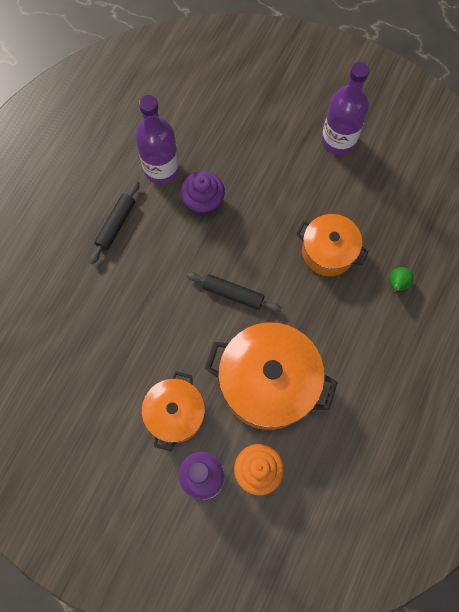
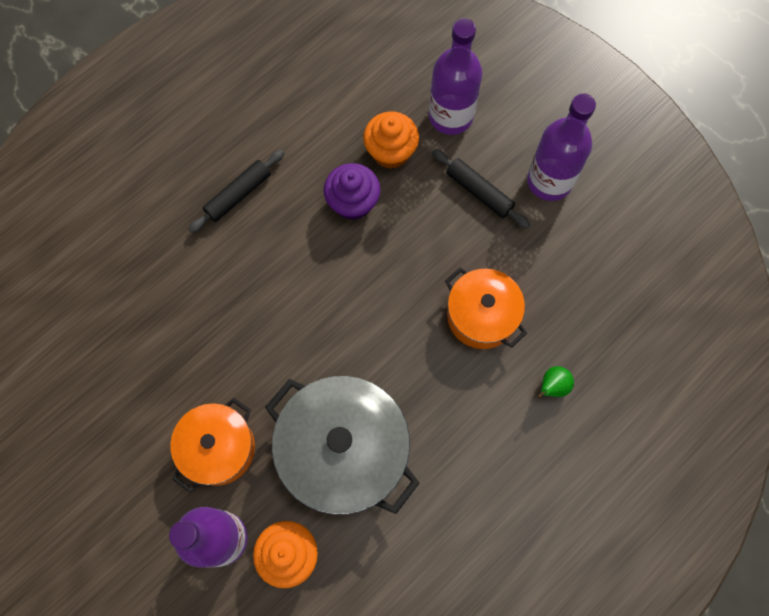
camera: 20 degrees right, 0 degrees up
(161, 169) = (318, 145): purple bottle -> purple bottle (450, 116)
(216, 156) = (390, 152): none -> orange cupcake
(233, 294) = (345, 327): black rolling pin -> black rolling pin (479, 192)
(268, 383) = (344, 451): orange pot -> grey pot

